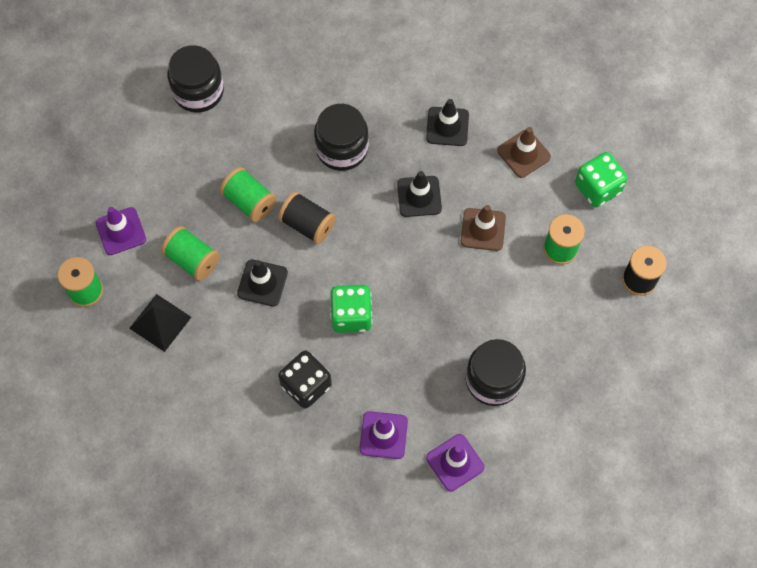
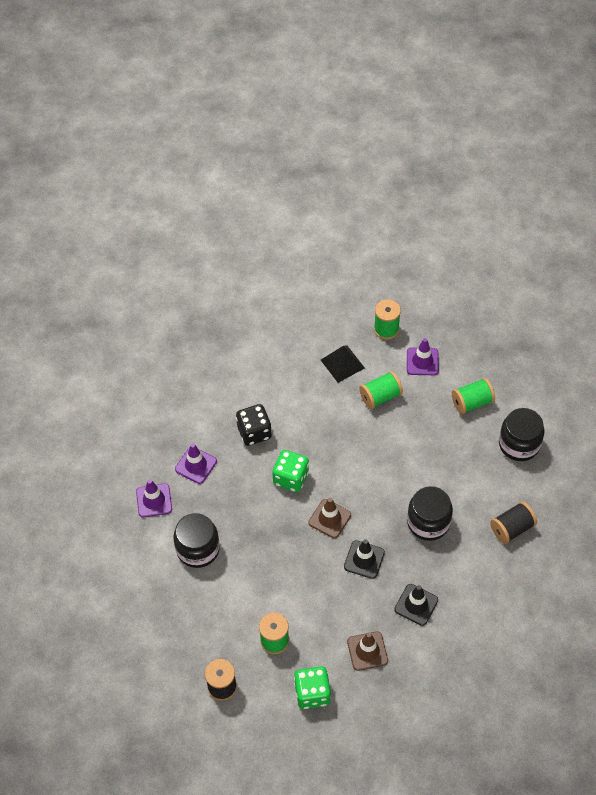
camera: 115 degrees right, 10 degrees down
(249, 201) = (410, 446): green spool -> green spool (472, 402)
(262, 283) = (342, 432): black traffic cone -> none
(307, 224) = (375, 476): black spool -> black spool (512, 528)
(483, 229) = (316, 592): brown traffic cone -> brown traffic cone (329, 518)

